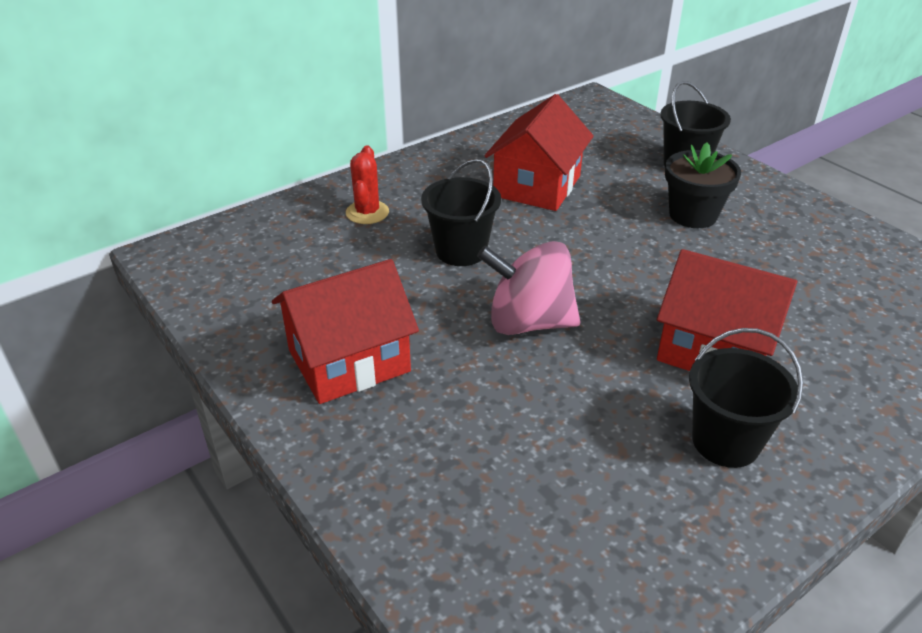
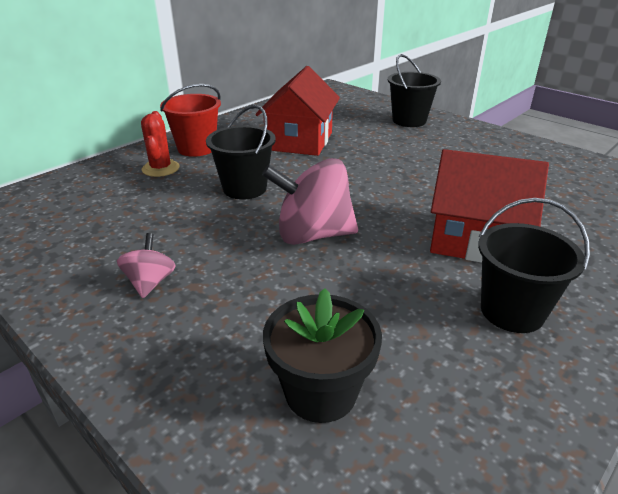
camera: 10 degrees left, 5 degrees down
(349, 361) = (150, 283): red house -> pink spinning top
(411, 186) = (196, 148): none -> red bucket
(693, 215) = (425, 150): black flower pot -> black flower pot (321, 392)

